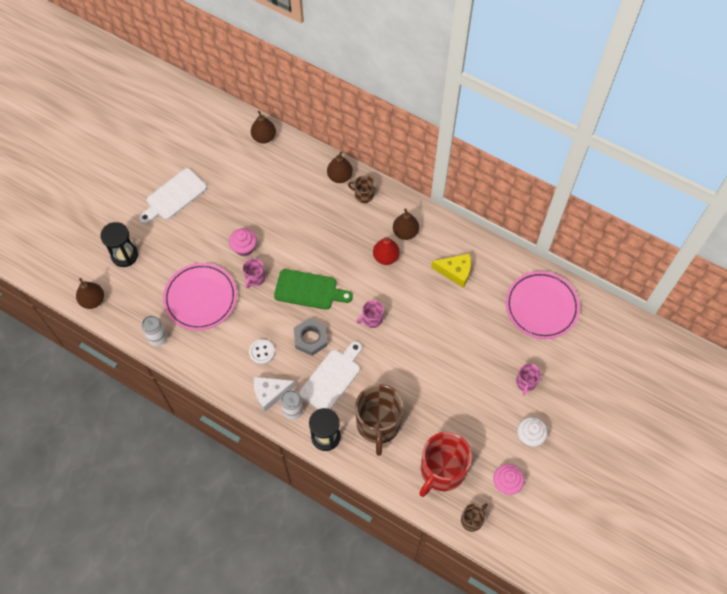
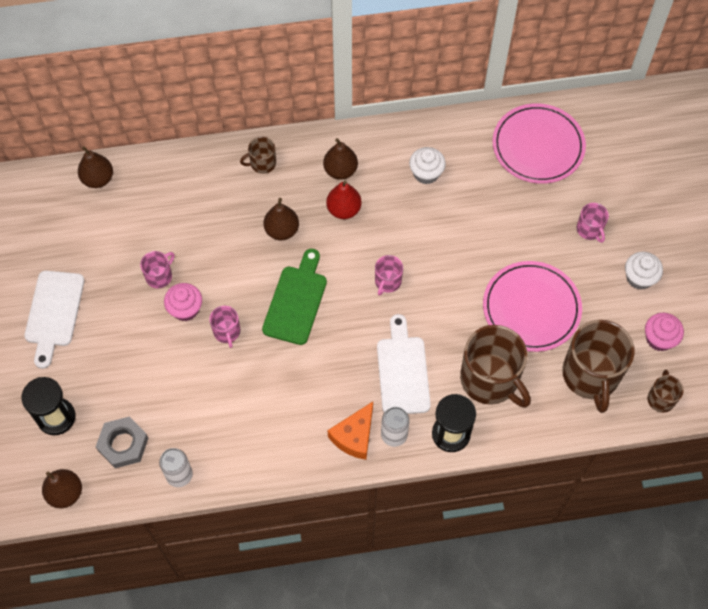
camera: 40 degrees left, 0 degrees up
(200, 298) = (187, 397): pink plate -> pink plate (531, 308)
(247, 218) = (159, 276): none -> pink mug
(262, 352) = (306, 401): white button -> none
(270, 393) = (354, 436): white cheese -> orange cheese
(309, 290) = (296, 301): green cutting board -> green cutting board turned 45 degrees counterclockwise
(310, 338) = (344, 348): grey nut -> grey nut (123, 444)
(340, 176) = (220, 162): brown pear -> brown pear (282, 230)
(442, 470) = (591, 375): red mug -> brown mug
(455, 272) = (426, 173): yellow cheese -> white cupcake

